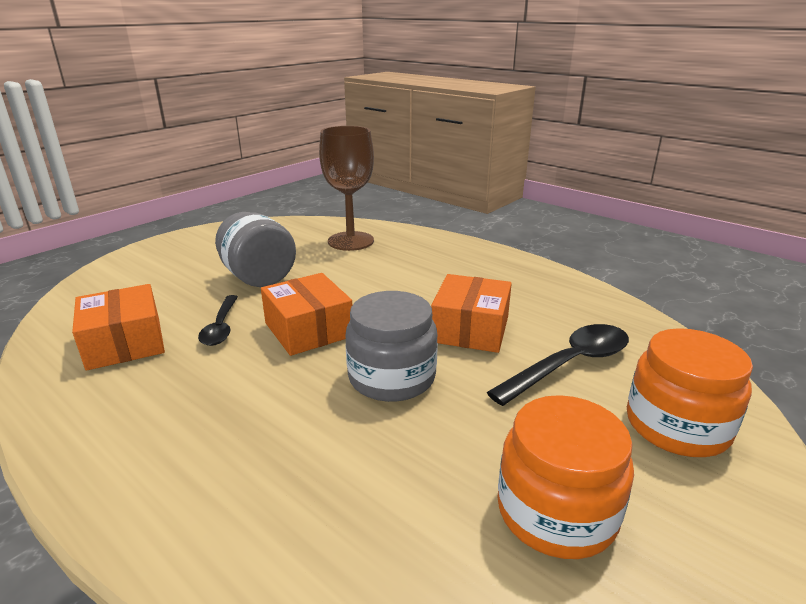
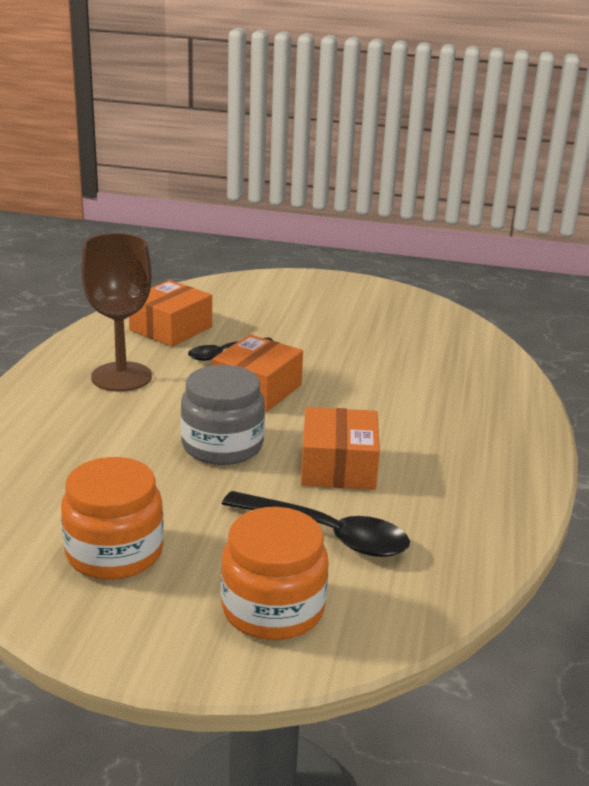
camera: 60 degrees right, 0 degrees up
(258, 277) = (319, 340): grey jar -> none
(350, 241) = (450, 358): brown goblet -> brown goblet (121, 377)
(470, 329) = (338, 466): orange box -> orange box turned 75 degrees counterclockwise

